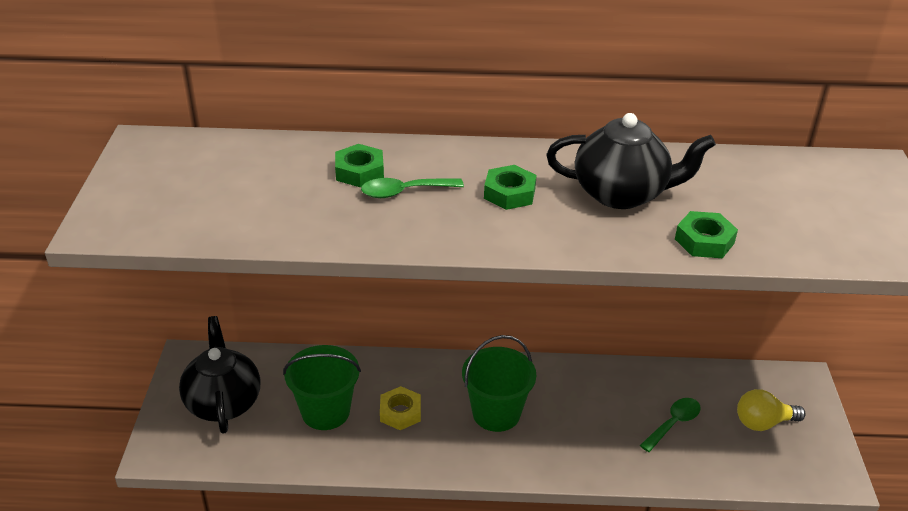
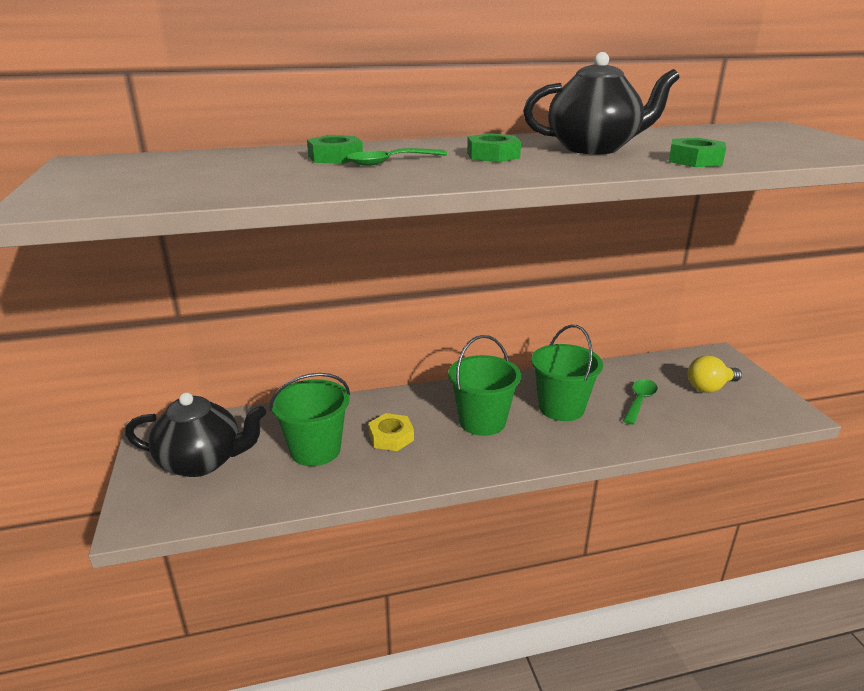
camera: 15 degrees left, 10 degrees down
(223, 402) = (203, 461): black teapot -> black teapot turned 120 degrees clockwise
(585, 414) = (561, 408): none -> green bucket

